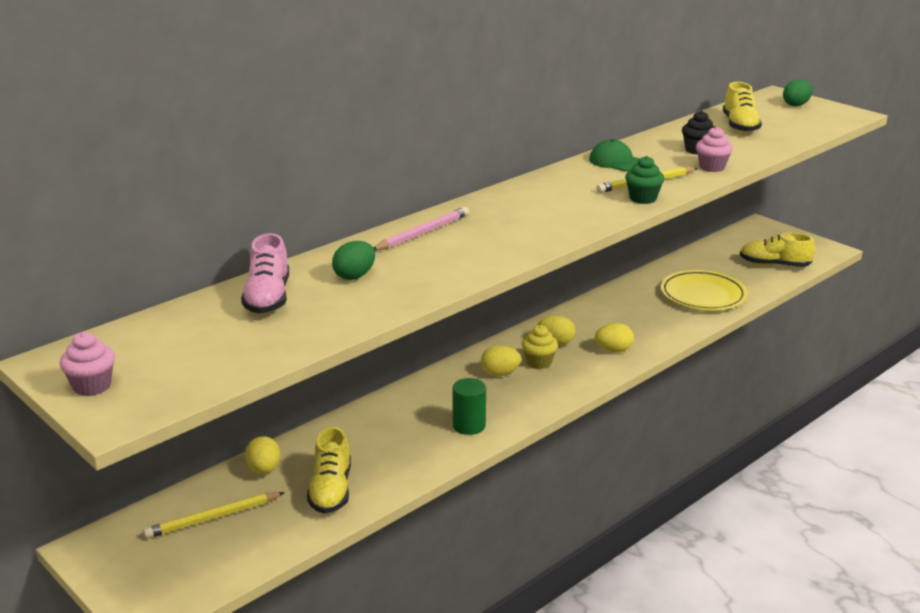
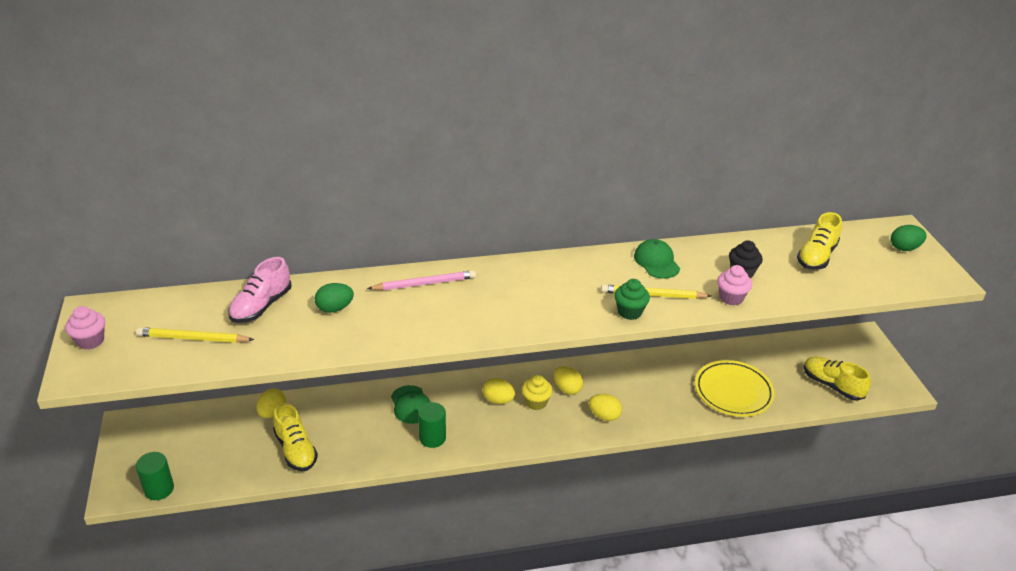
camera: 30 degrees right, 10 degrees up
(202, 588) = (159, 489): none -> green cylinder
(213, 518) = (211, 437): yellow pencil -> yellow pencil (193, 338)
(331, 490) = (296, 450): yellow shoe -> yellow shoe turned 60 degrees counterclockwise
(414, 408) = (411, 405): none -> green cap

